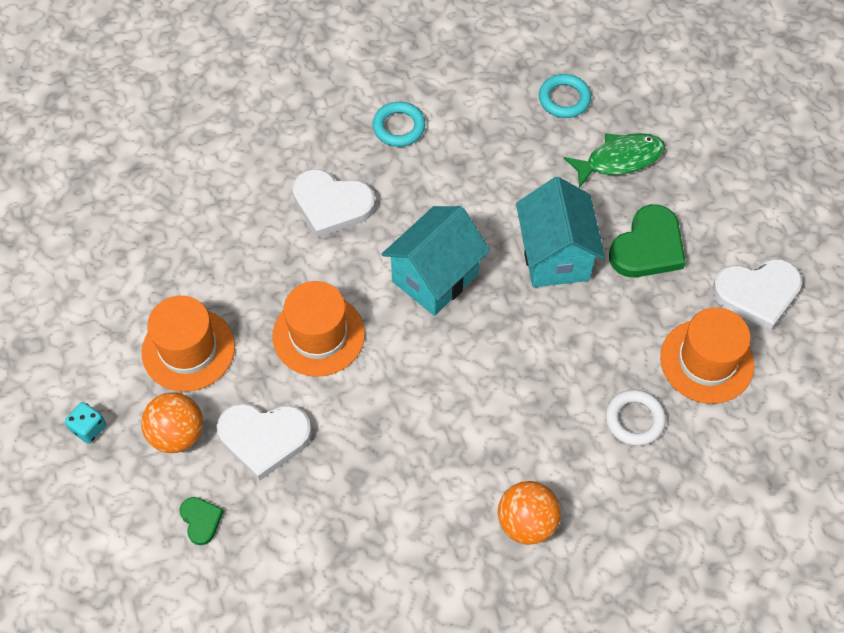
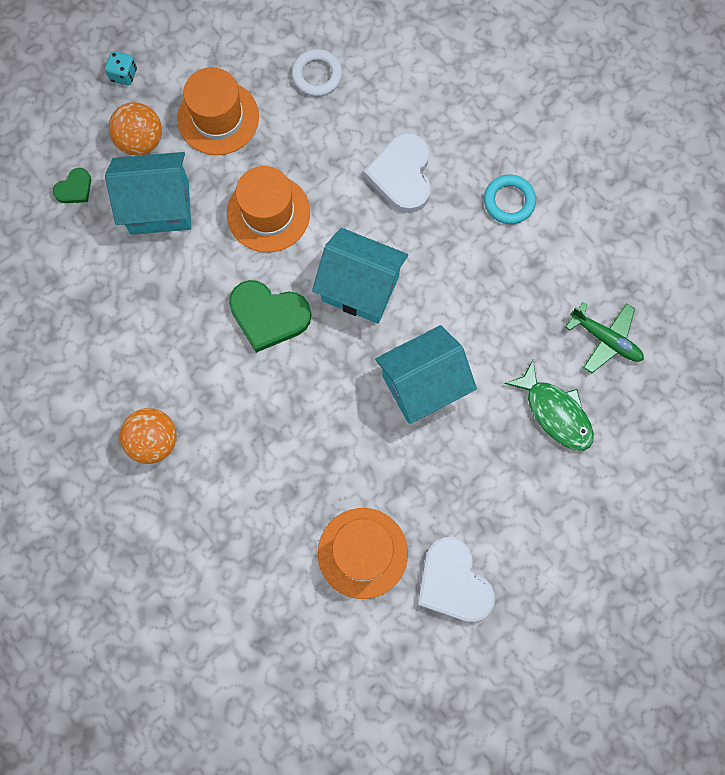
camera: 70 degrees right, 15 degrees up
(264, 438) = (159, 207): white heart -> turquoise house
(564, 99) = (605, 339): turquoise ring -> green plane
(634, 419) = (280, 503): white ring -> white ring (317, 75)
(648, 247) = (465, 466): green heart -> green heart (268, 316)

